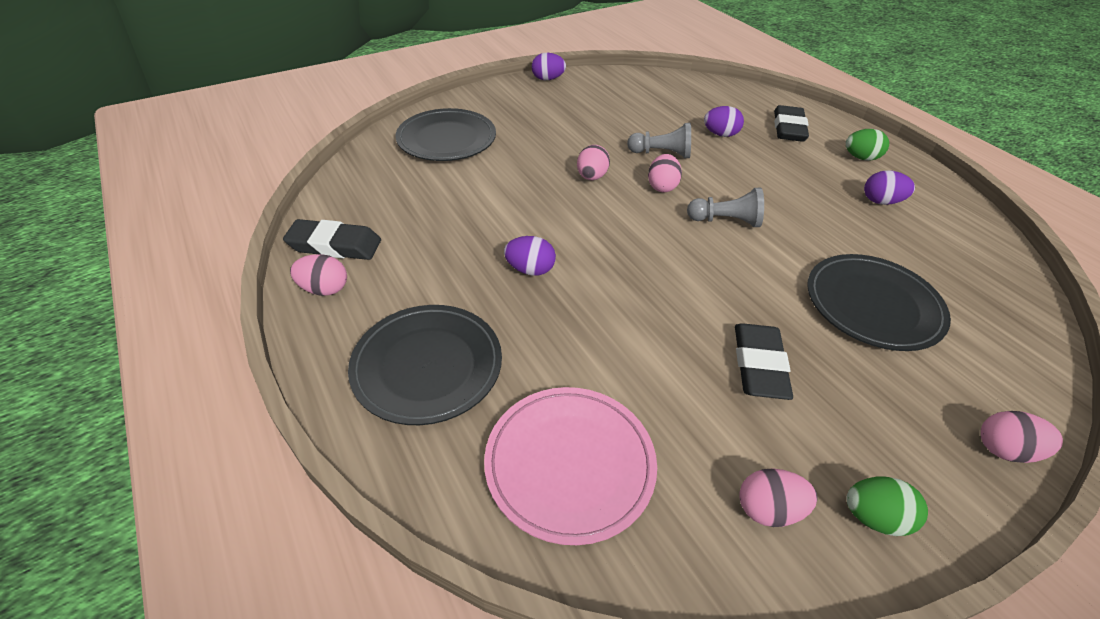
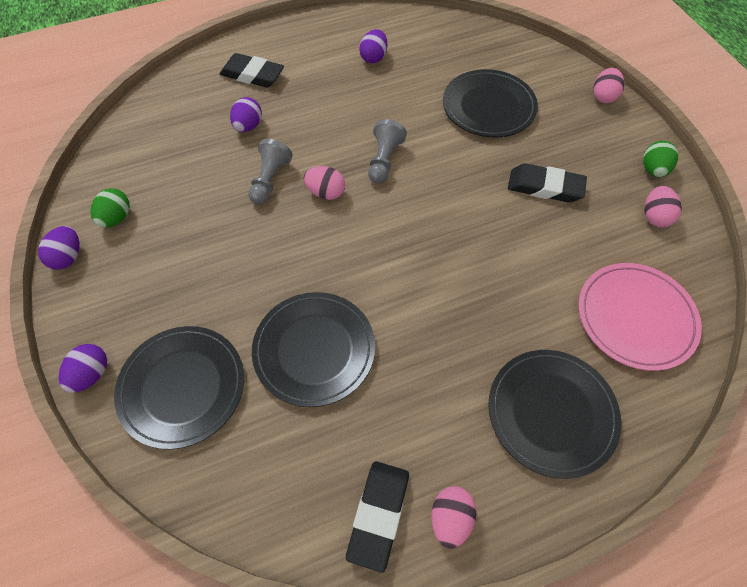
camera: 80 degrees left, 15 degrees up
(486, 197) = (314, 350): none -> black plate
(530, 270) = (435, 319): purple egg -> purple egg (91, 374)
(591, 177) = (298, 247): pink egg -> none
(860, 158) = (311, 46): green egg -> green egg (116, 218)

